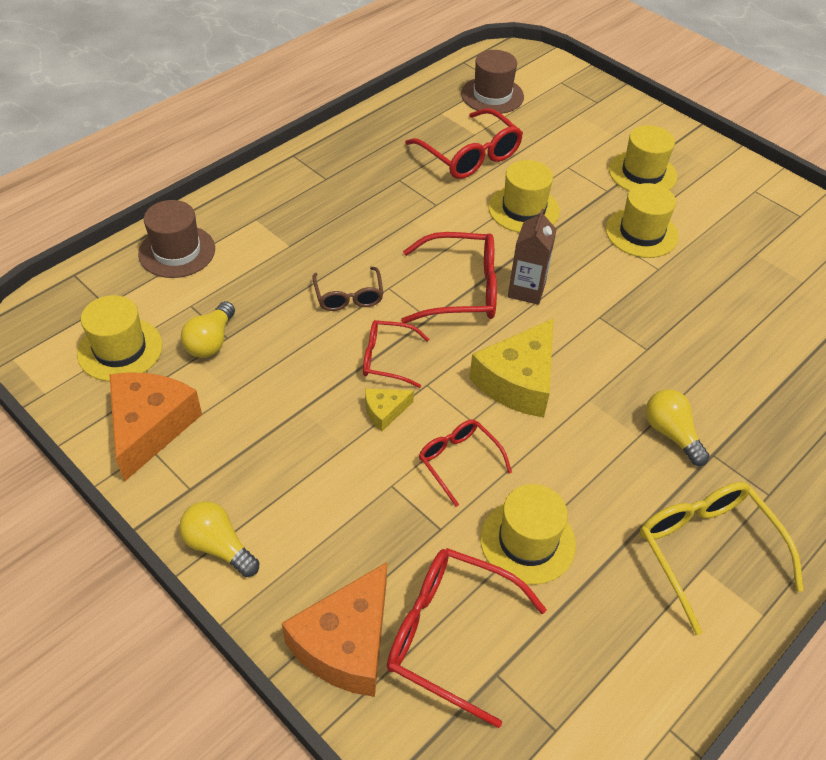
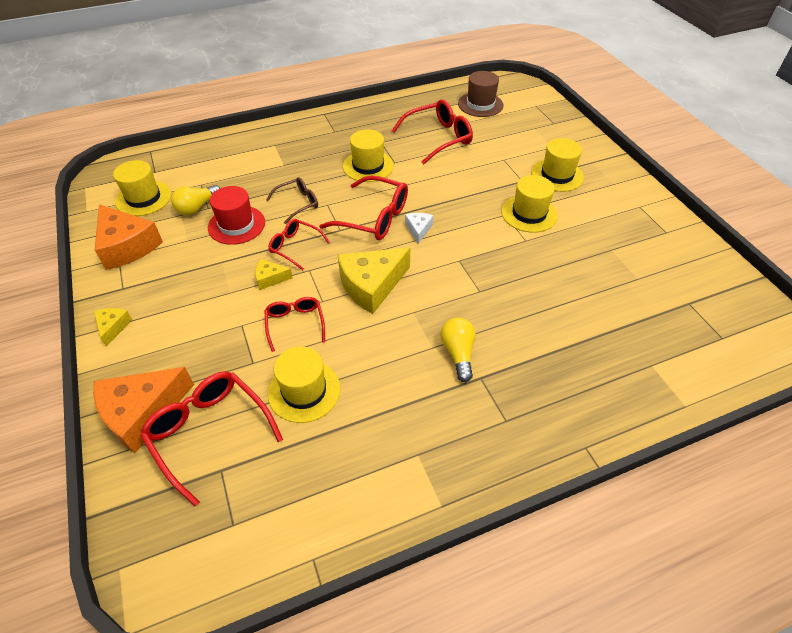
camera: 25 degrees right, 0 degrees up
(150, 427) = (127, 246): orange cheese -> orange cheese turned 105 degrees clockwise
(177, 251) = (215, 152): brown hat -> none
(219, 546) = (113, 327): yellow light bulb -> yellow cheese
(286, 351) = (236, 225): none -> red hat
(349, 297) = (298, 203): brown glasses -> brown glasses turned 135 degrees counterclockwise
(470, 156) = (438, 138): red glasses -> red glasses turned 105 degrees counterclockwise
(523, 209) = (452, 179): yellow hat -> yellow hat (368, 166)
(526, 290) = (418, 229): brown carton -> white cheese
(706, 550) = (428, 443): yellow glasses -> none

